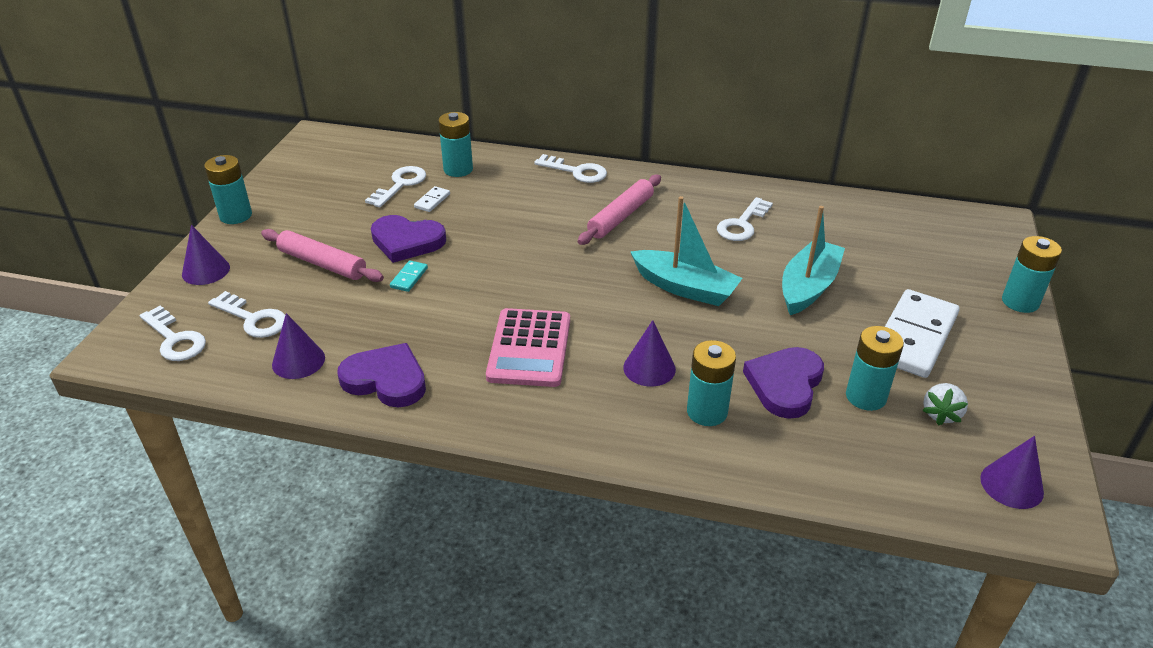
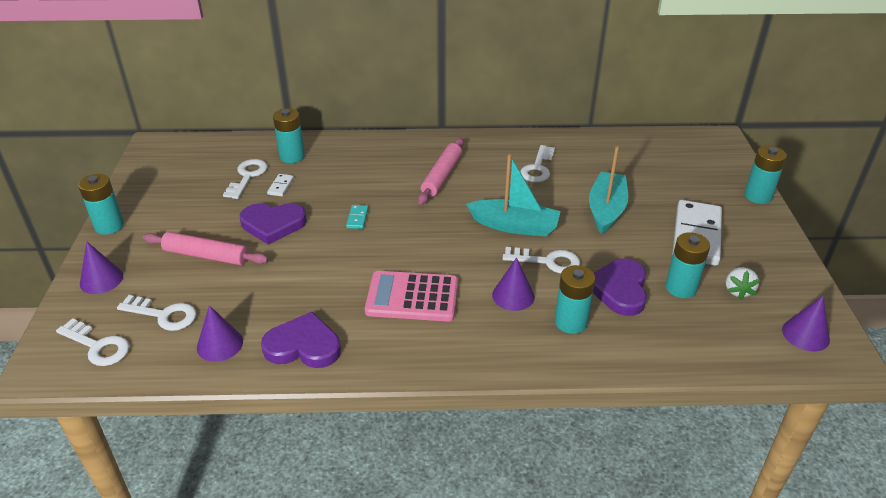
camera: 15 degrees left, 0 degrees up
(409, 278) = (287, 255): turquoise domino -> turquoise domino (357, 218)
(529, 348) = (412, 297): pink calculator -> pink calculator turned 105 degrees clockwise
(576, 171) = (391, 144): white key -> white key (547, 261)

